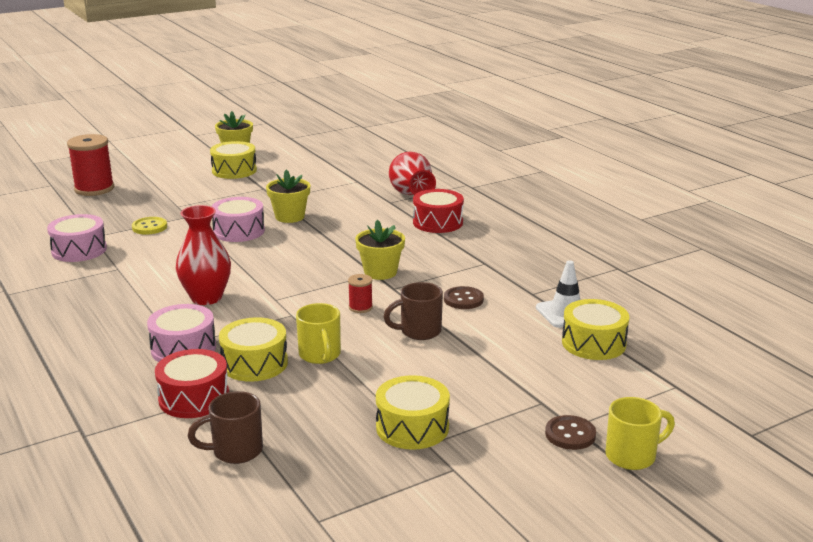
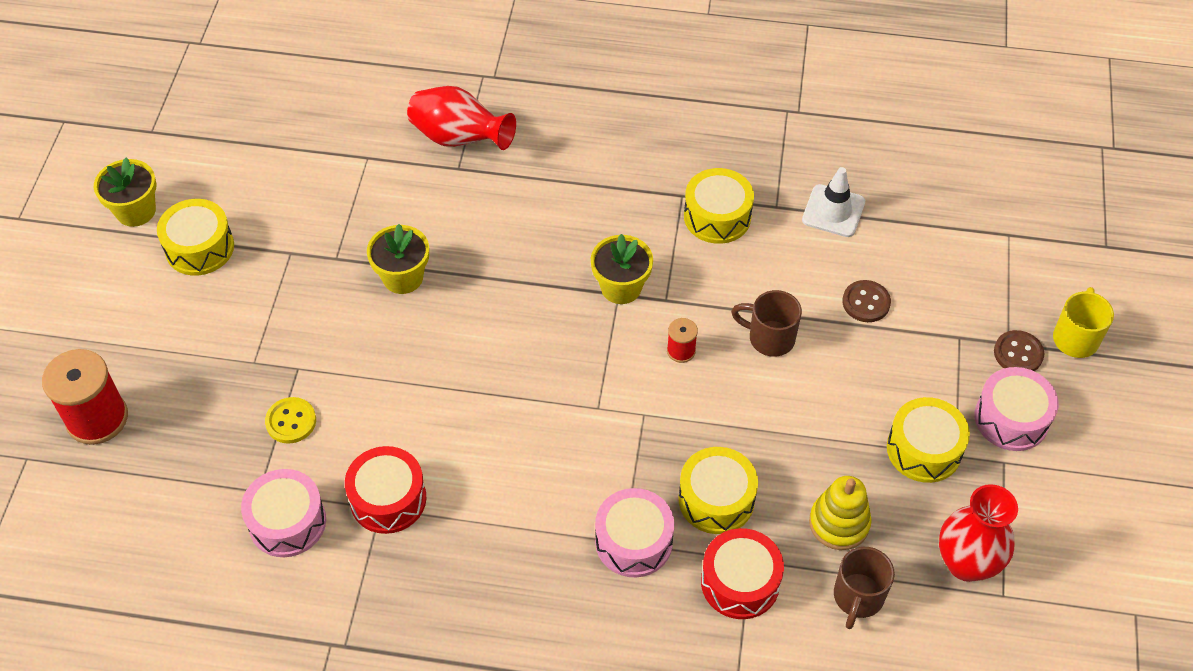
camera: 50 degrees left, 30 degrees up
(206, 298) = (537, 464): red vase -> red vase (966, 563)
(239, 231) = (393, 344): pink drum -> pink drum (1011, 418)
(294, 417) = (839, 523): none -> yellow stacking toy
(320, 355) = (746, 439): yellow mug -> none
(419, 331) = (769, 338): brown mug -> brown mug turned 90 degrees clockwise
(437, 222) = (553, 166): red drum -> red drum (388, 499)
(463, 299) = (740, 263): brown button -> brown button (866, 302)
(593, 343) = (900, 233): yellow drum -> yellow drum (717, 216)

